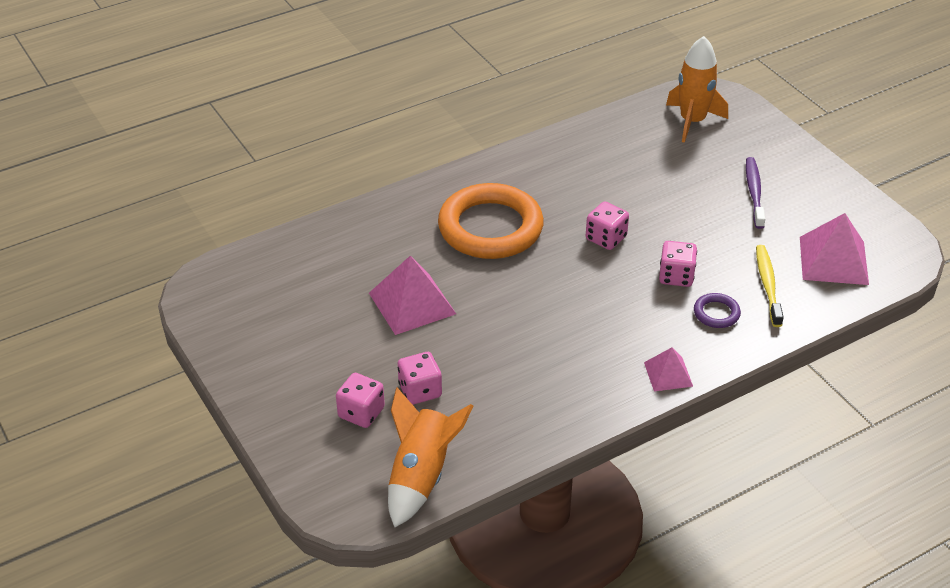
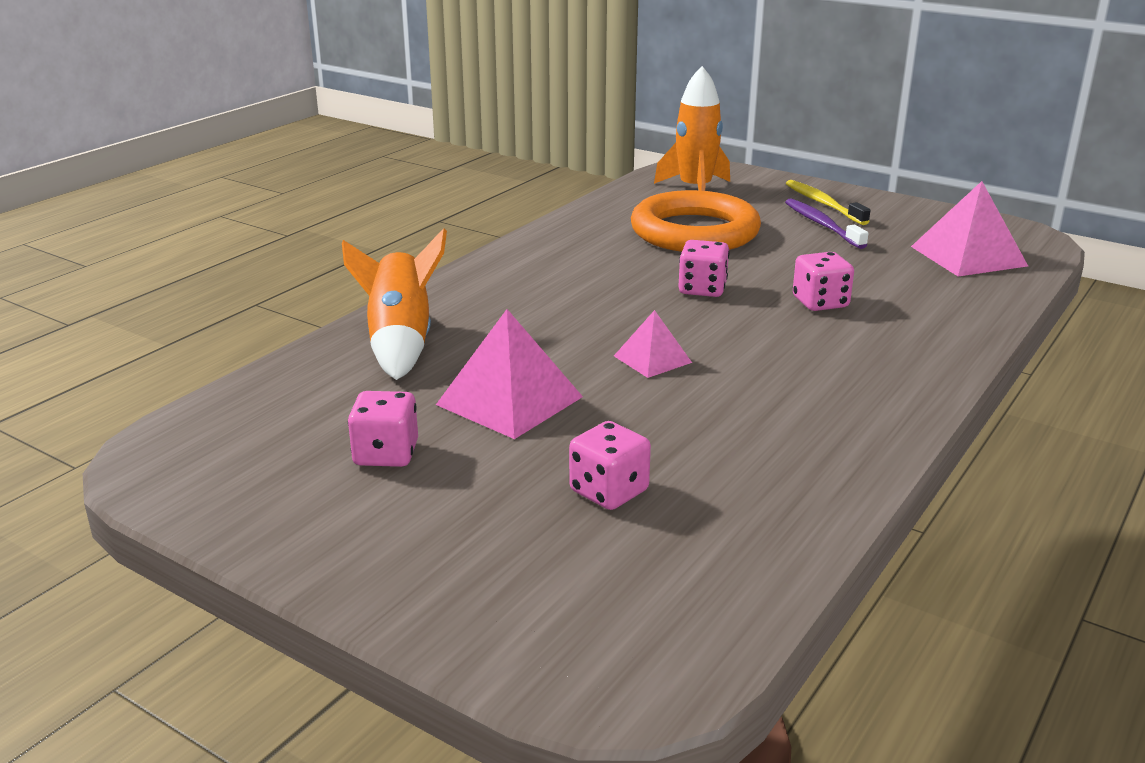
camera: 25 degrees left, 15 degrees down
(361, 413) = (540, 543): pink dice -> pink dice (386, 454)
(421, 476) = (710, 597): orange rocket -> orange rocket (400, 343)
(490, 228) = (550, 309): orange ring -> orange ring (694, 232)
(668, 374) = (918, 388): pink pyramid -> pink pyramid (652, 359)
(716, 313) = (904, 322): purple ring -> none
(767, 285) = (928, 288): yellow toothbrush -> yellow toothbrush (823, 204)

